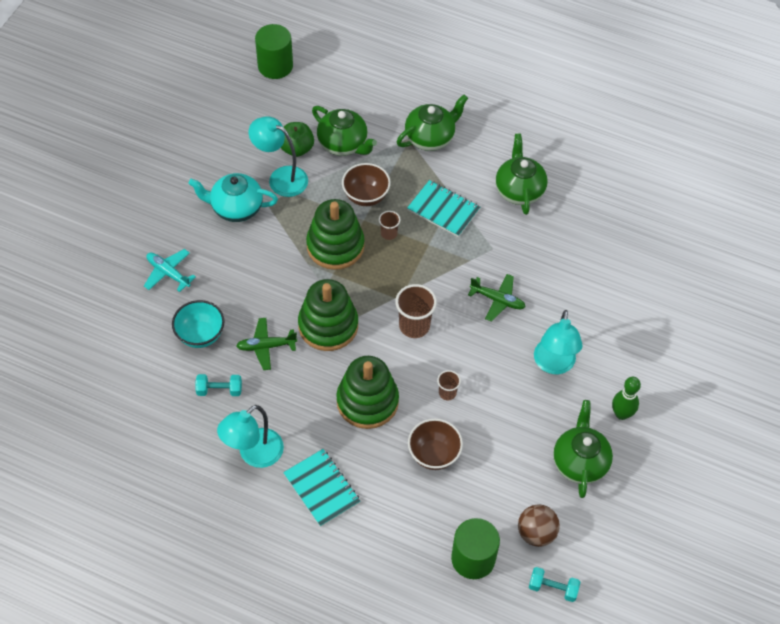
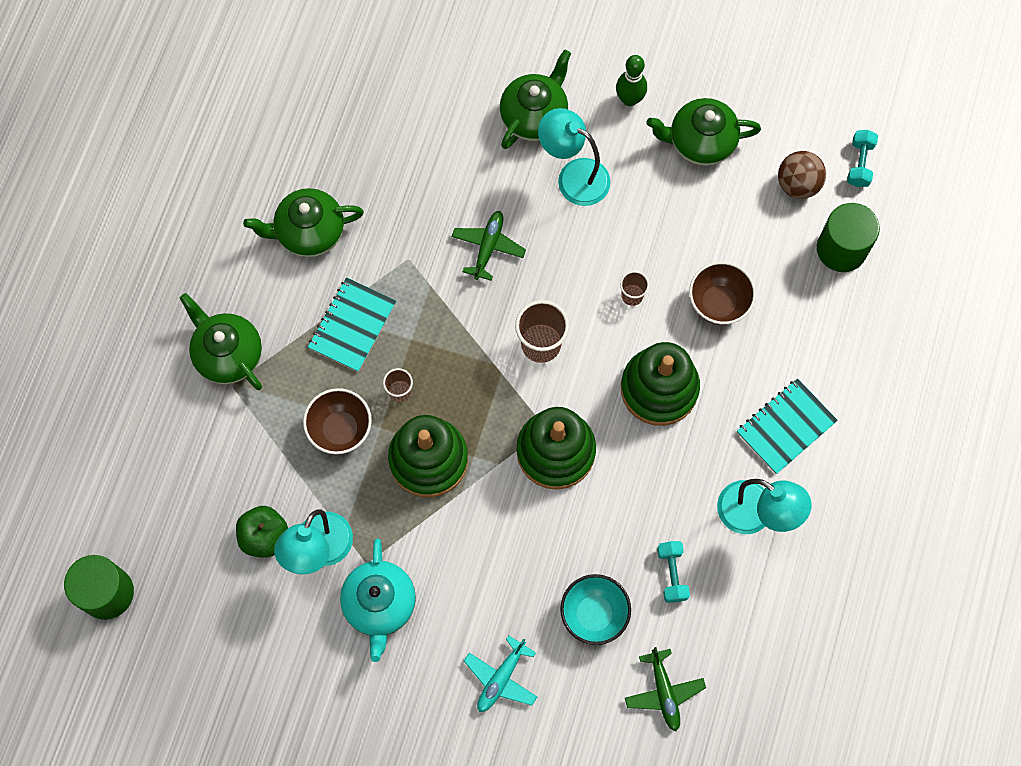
camera: 95 degrees left, 15 degrees up
(266, 346) = (598, 525): green plane -> green plane (664, 692)
(343, 144) = (250, 472): green teapot -> green teapot (534, 116)
(553, 365) = (573, 176): turquoise lamp -> turquoise lamp turned 150 degrees counterclockwise

